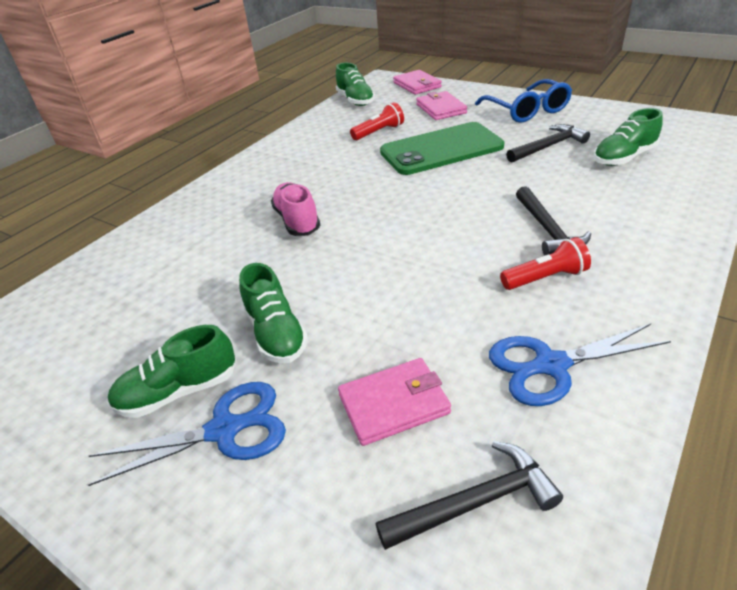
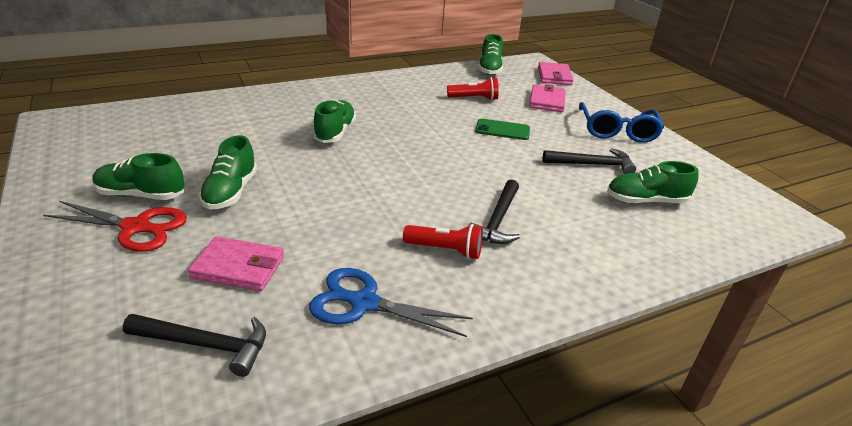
camera: 25 degrees right, 5 degrees down
(225, 429) = (137, 227): blue scissors -> red scissors
(297, 221) = (335, 132): pink shoe -> green shoe
(441, 149) = (502, 130): green phone -> green phone, size x0.50

